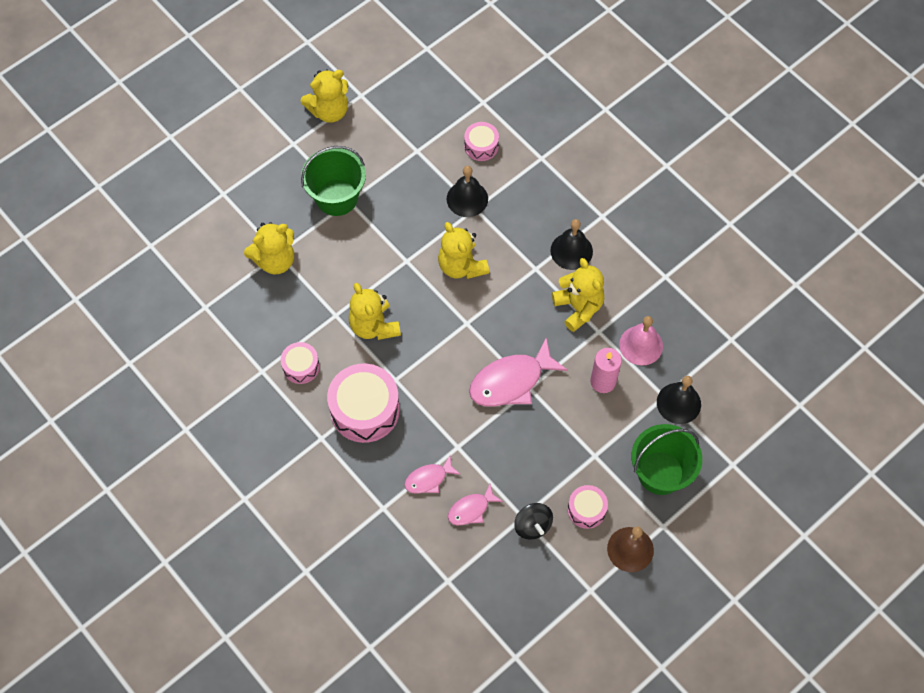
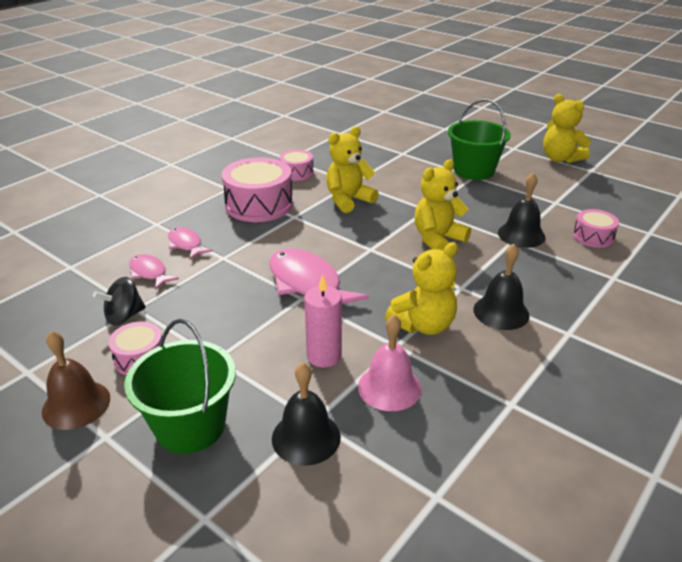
camera: 80 degrees right, 30 degrees down
(275, 260) = (395, 152): yellow teddy bear -> none

